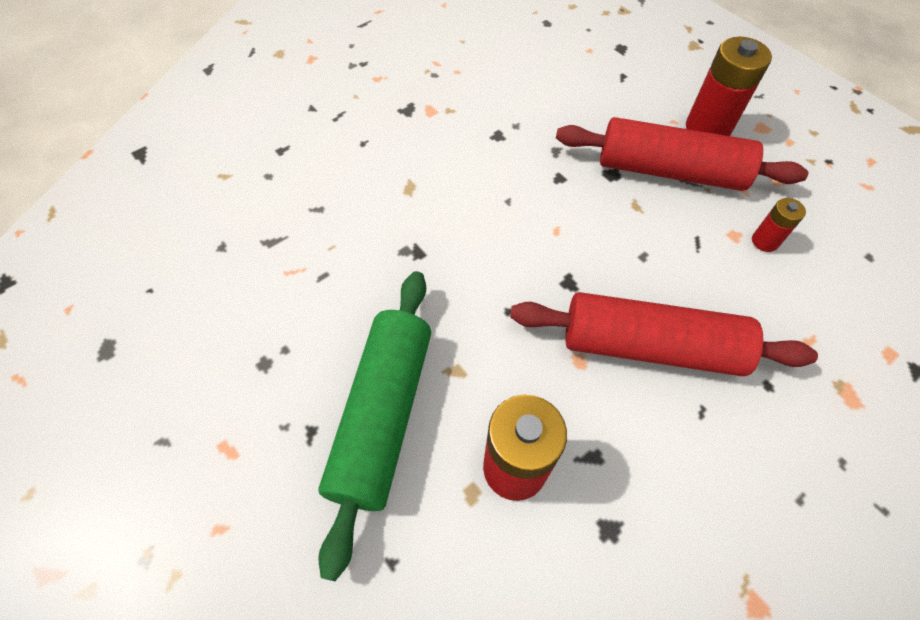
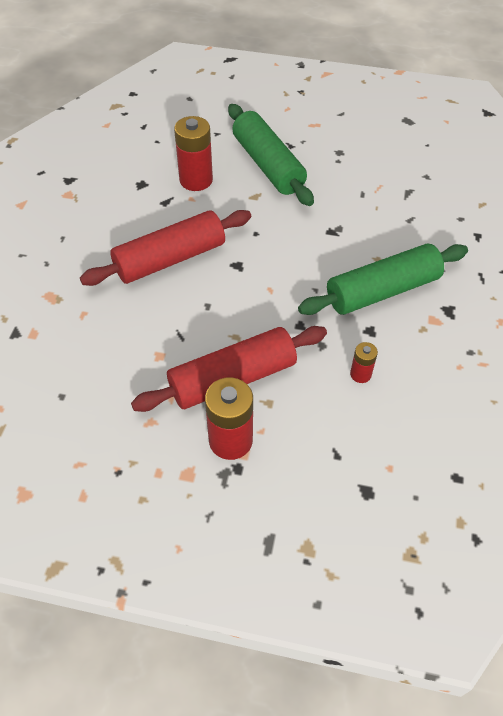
camera: 140 degrees right, 5 degrees down
(444, 159) = (382, 291): none -> green rolling pin
(765, 241) = (137, 362): red battery -> red battery (360, 374)

